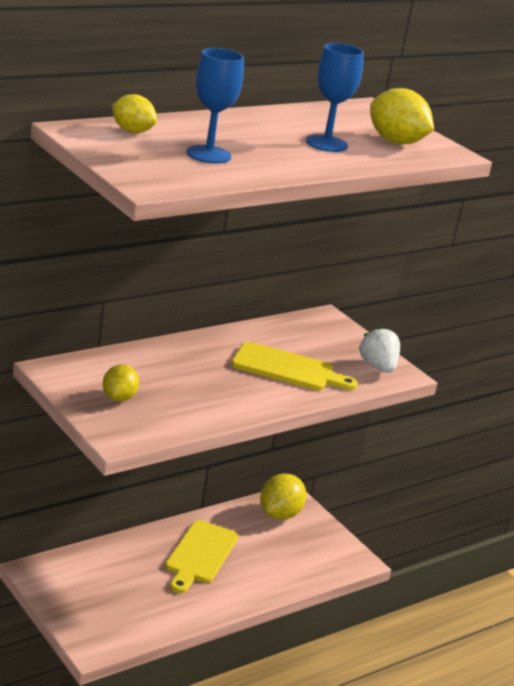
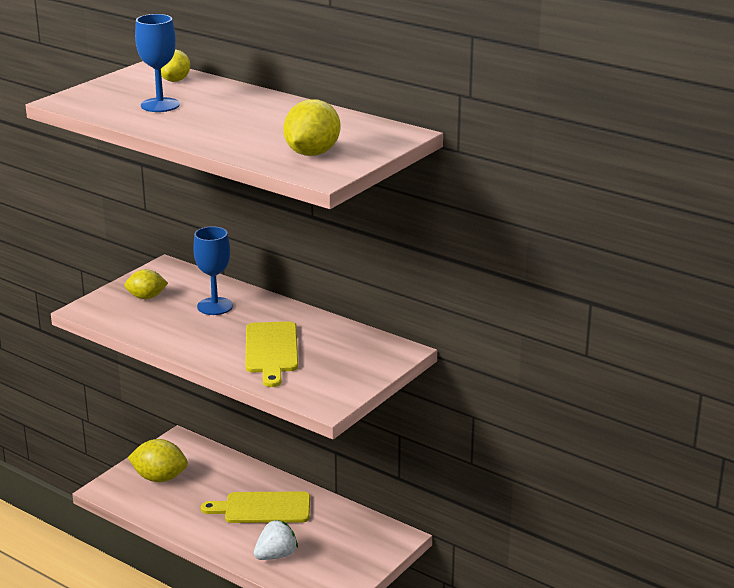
camera: 75 degrees right, 0 degrees up
(279, 514) = (364, 536): yellow lemon -> yellow lemon (159, 478)
(326, 144) = (258, 132): blue goblet -> blue goblet (215, 306)
(378, 367) = (326, 391): white strawberry -> white strawberry (276, 555)

